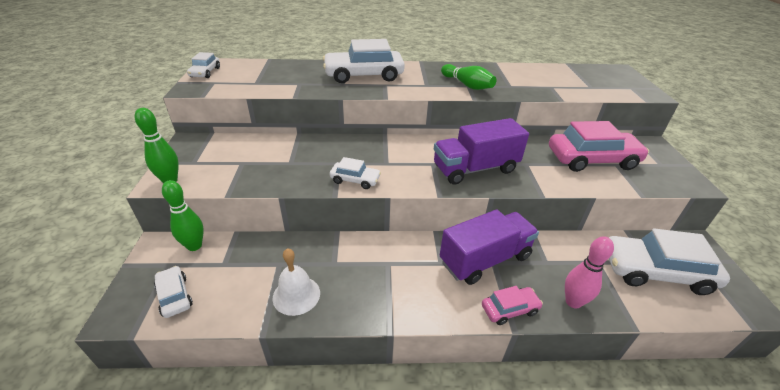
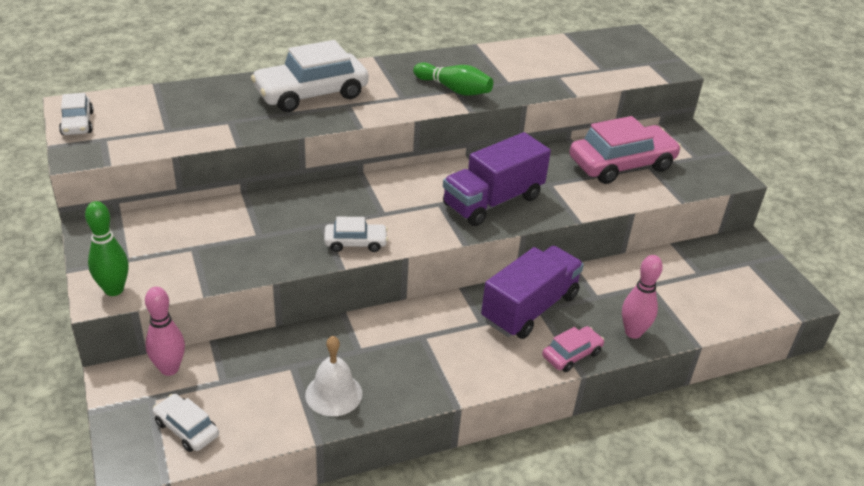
camera: 20 degrees left, 0 degrees up
(194, 246) = (169, 369): green bowling pin -> pink bowling pin
(656, 272) = (709, 283): white car -> none

